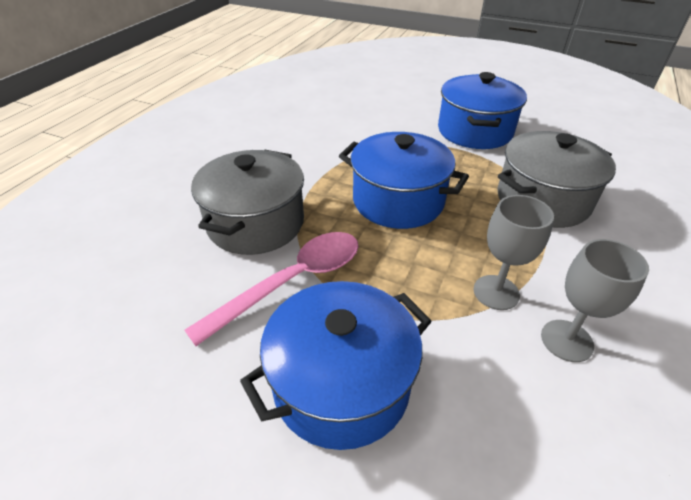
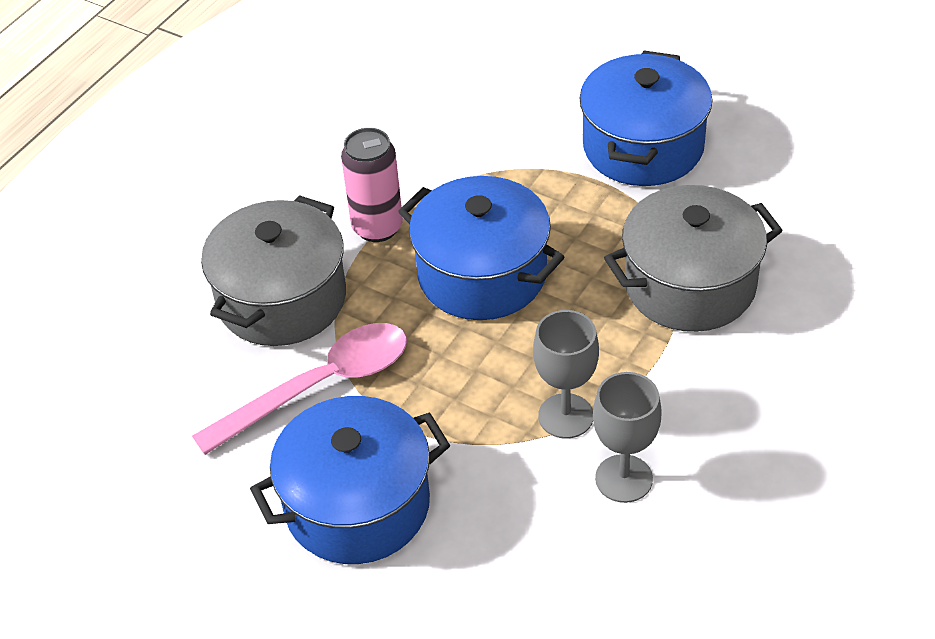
camera: 10 degrees right, 5 degrees up
(318, 177) = (377, 227): none -> pink can

